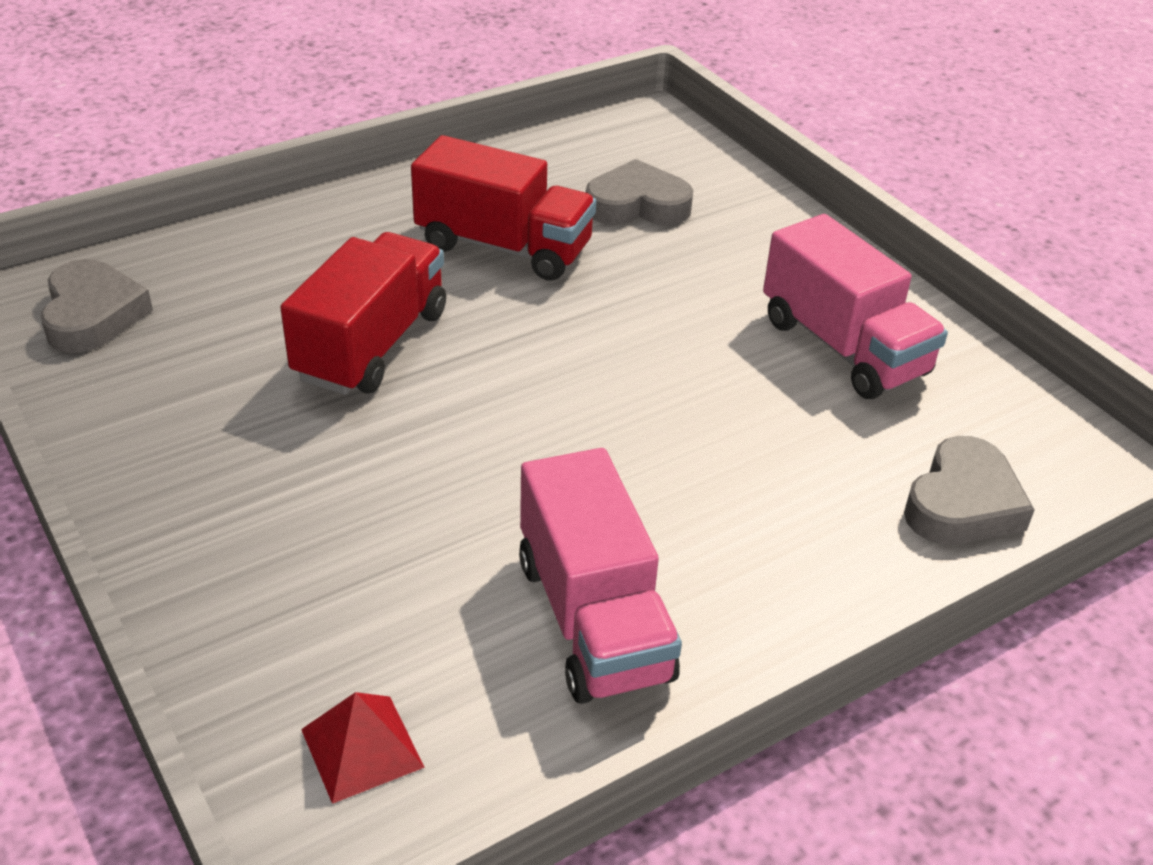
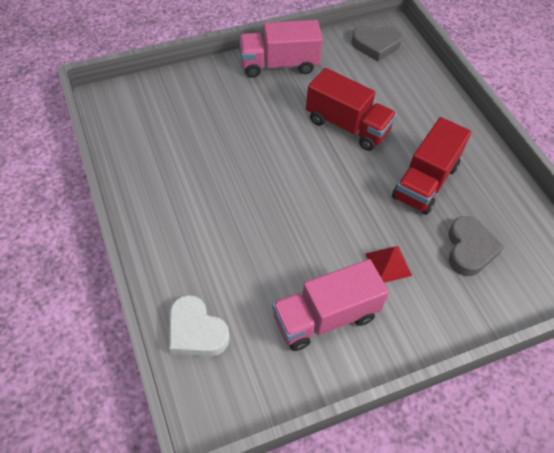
camera: 100 degrees right, 15 degrees up
(362, 748) = (137, 108): red pyramid -> red pyramid (388, 264)
(593, 618) = (170, 175): pink truck -> pink truck (279, 64)
(962, 503) = (196, 331): grey heart -> white heart

